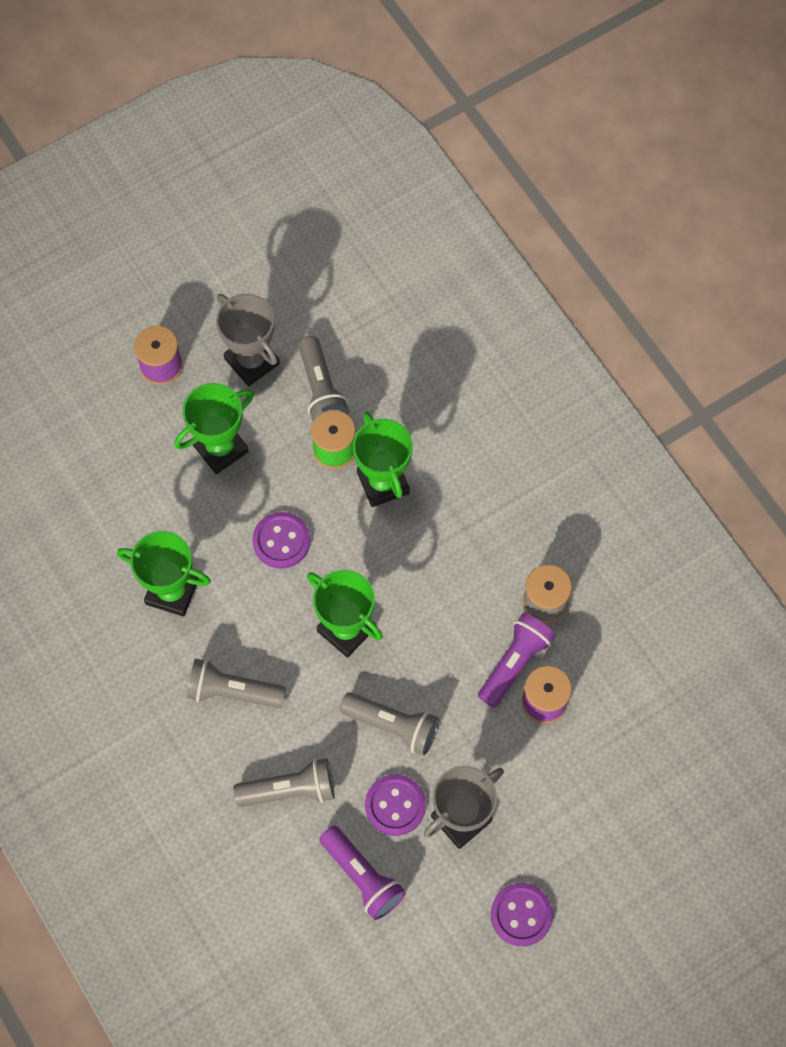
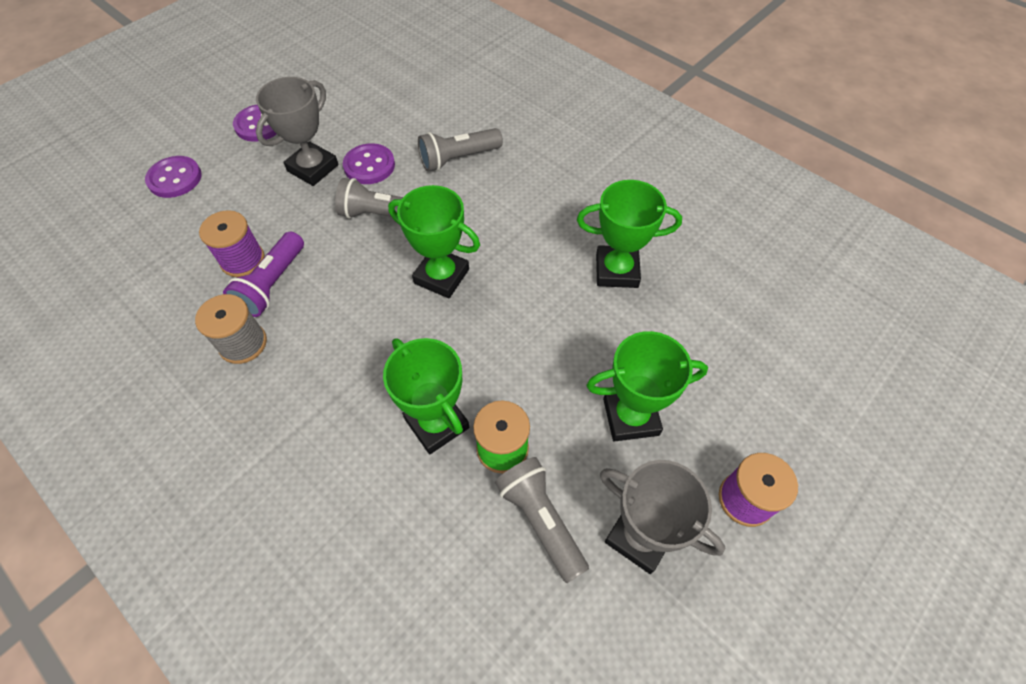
camera: 165 degrees right, 10 degrees down
(220, 448) = (630, 417): green trophy -> green trophy turned 45 degrees clockwise
(232, 691) = (529, 210): grey flashlight -> none
(281, 541) = (529, 338): purple button -> purple button (175, 178)
(362, 877) = (387, 122): purple flashlight -> none

